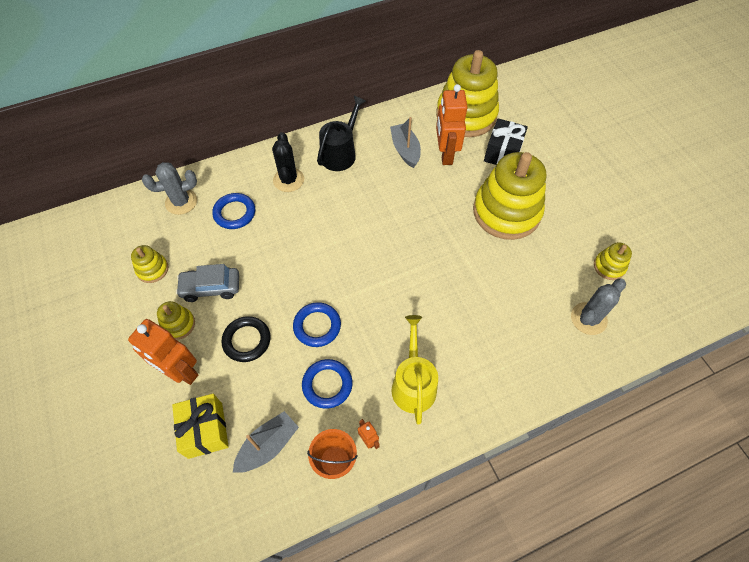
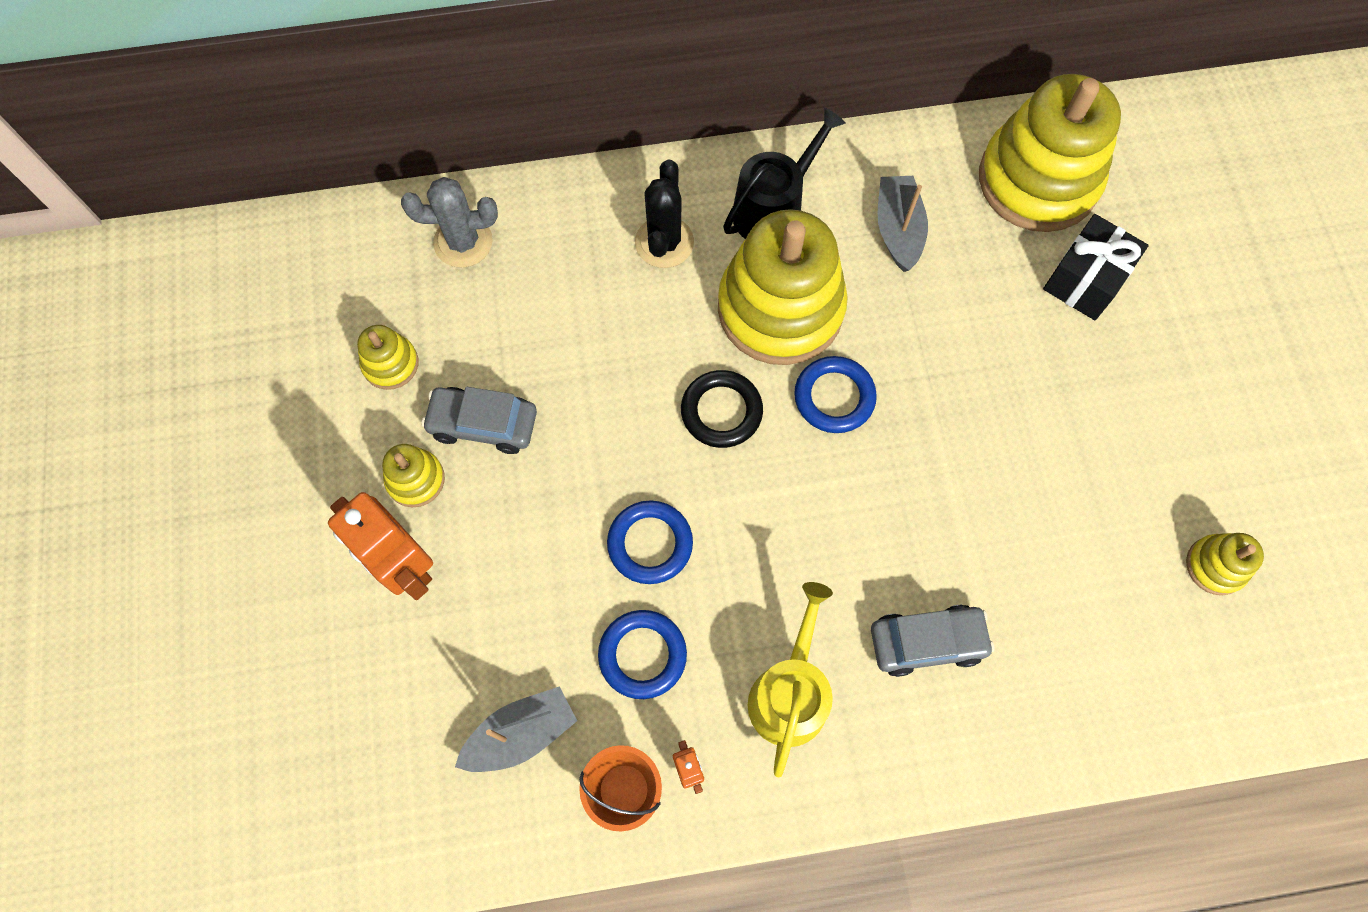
camera: 15 degrees right, 10 degrees up
(205, 430) = (425, 679): yellow gift -> none
(234, 213) = (553, 287): blue ring -> blue ring (834, 397)
(247, 340) = (524, 539): black ring -> black ring (721, 411)
(445, 154) = (973, 256): orange robot -> none
(478, 339) = (927, 642): none -> grey car
(506, 212) = (1054, 407): yellow stacking toy -> yellow stacking toy (780, 308)
(588, 318) = (1141, 657): grey cactus -> none

